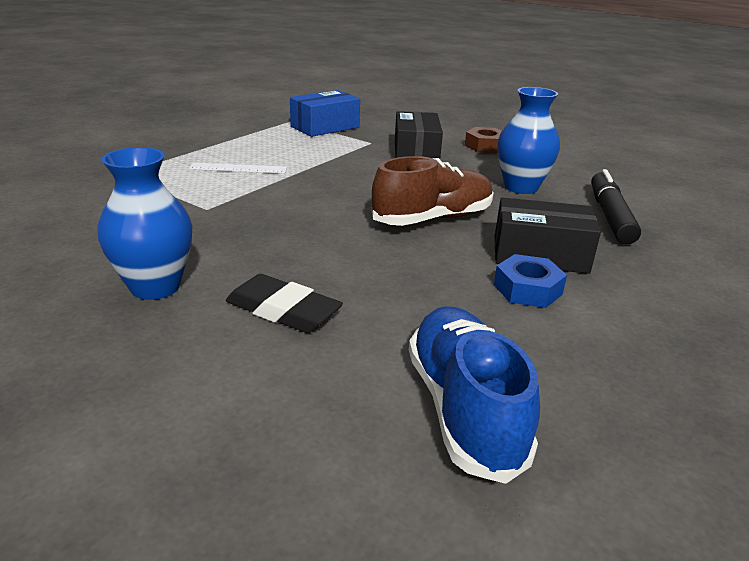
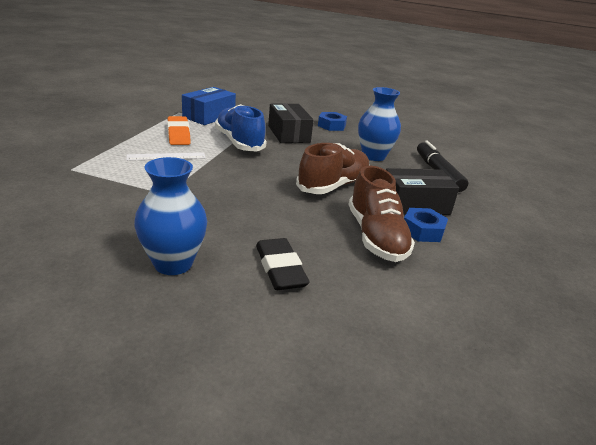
camera: 20 degrees left, 0 degrees up
(271, 145) = (178, 134): none -> orange eraser
(283, 310) = (280, 269): black eraser -> black eraser turned 60 degrees clockwise
(448, 289) = (376, 237): none -> brown shoe
(464, 408) = (436, 318): blue shoe -> blue shoe (239, 142)
(485, 146) = (331, 125): brown nut -> blue nut

